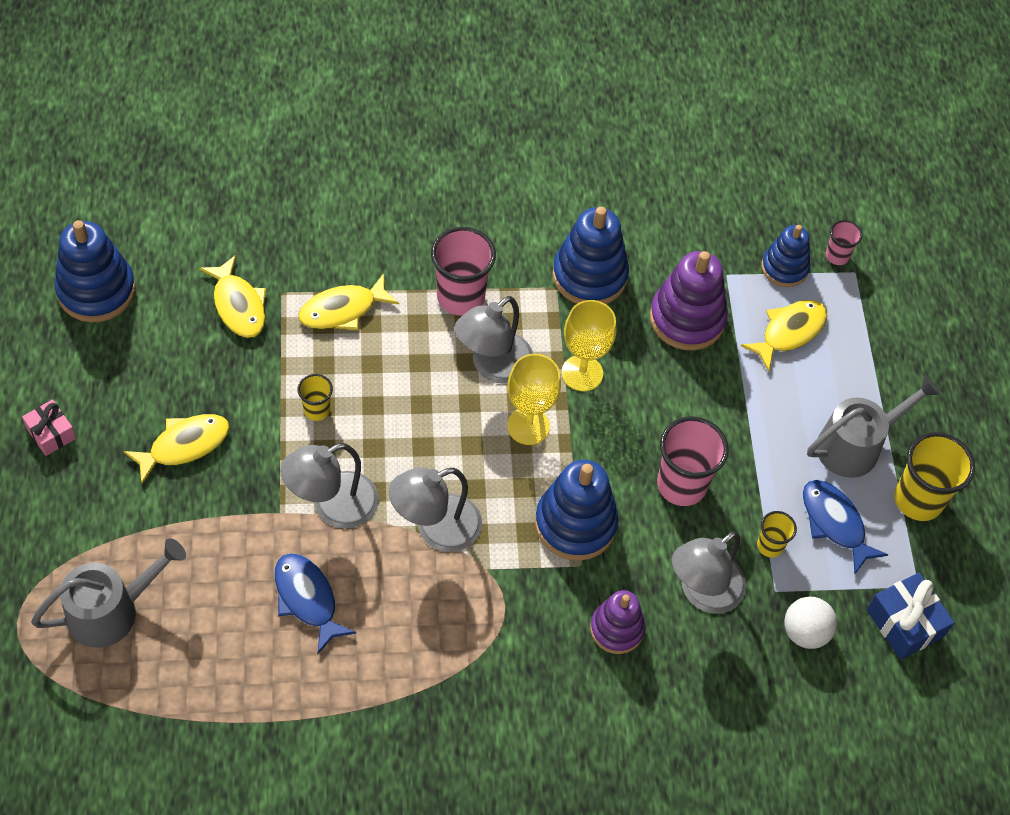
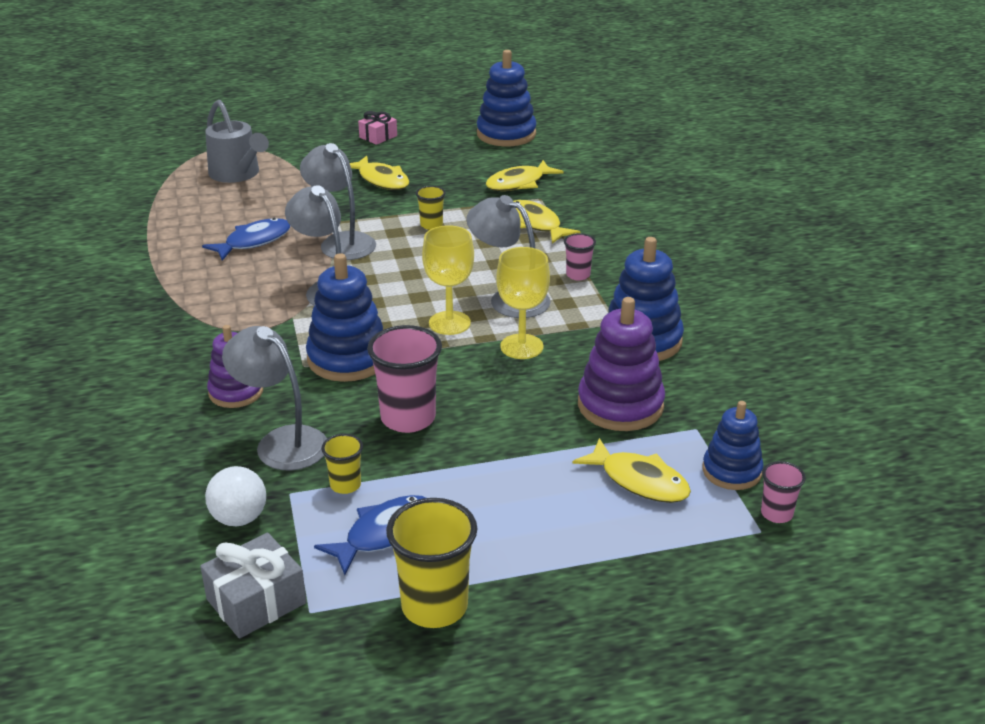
camera: 85 degrees right, 25 degrees down
(460, 297) = (578, 275): pink cup -> pink cup, size x0.53
(856, 445) = (498, 546): grey watering can -> none
(904, 623) = (256, 601): blue gift -> grey gift

